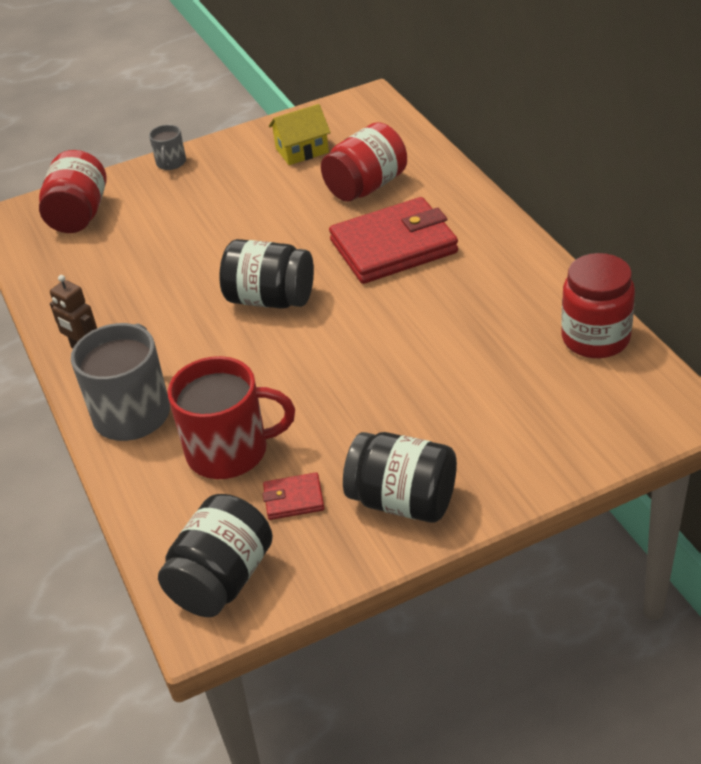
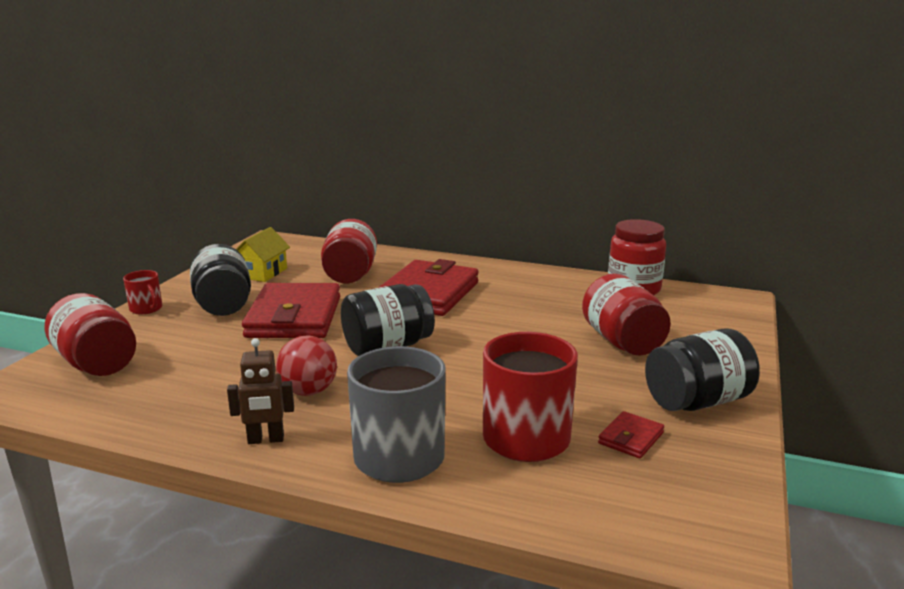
camera: 50 degrees left, 20 degrees down
(160, 318) = (308, 391): none -> red ball
(171, 163) = (146, 309): grey mug -> red mug
(222, 579) = (685, 513): black jar -> black jar (223, 305)
(253, 226) = (294, 317): none -> red wallet
(460, 400) = (622, 342): none -> red jar

